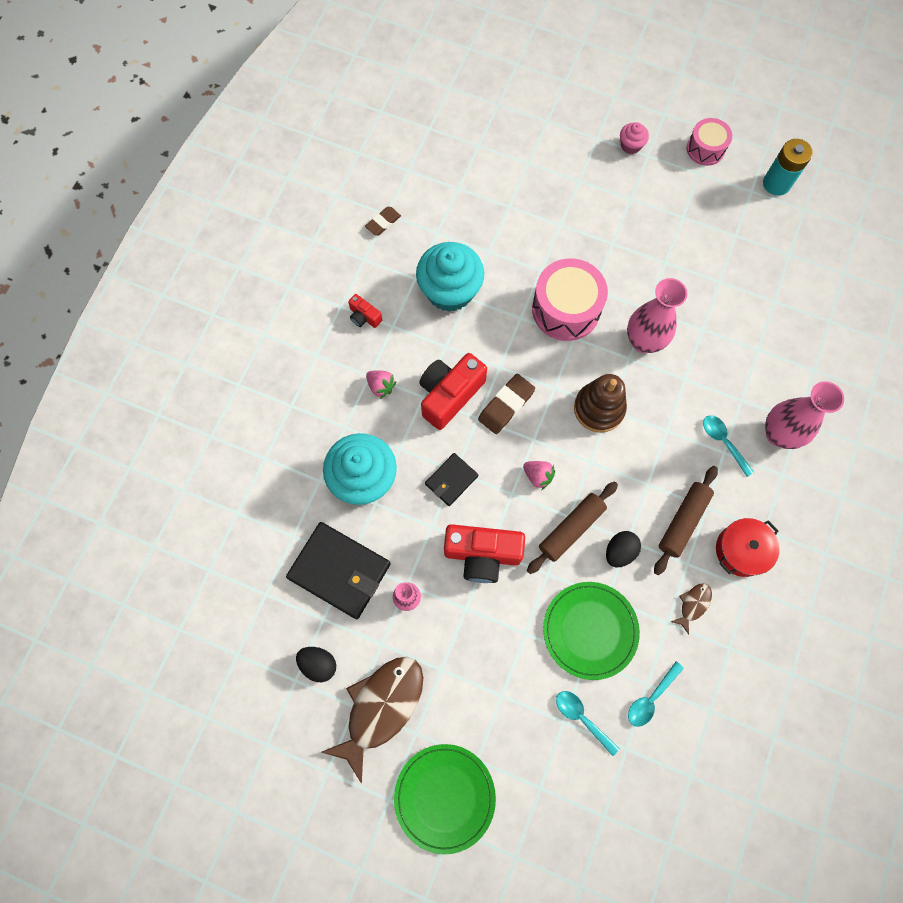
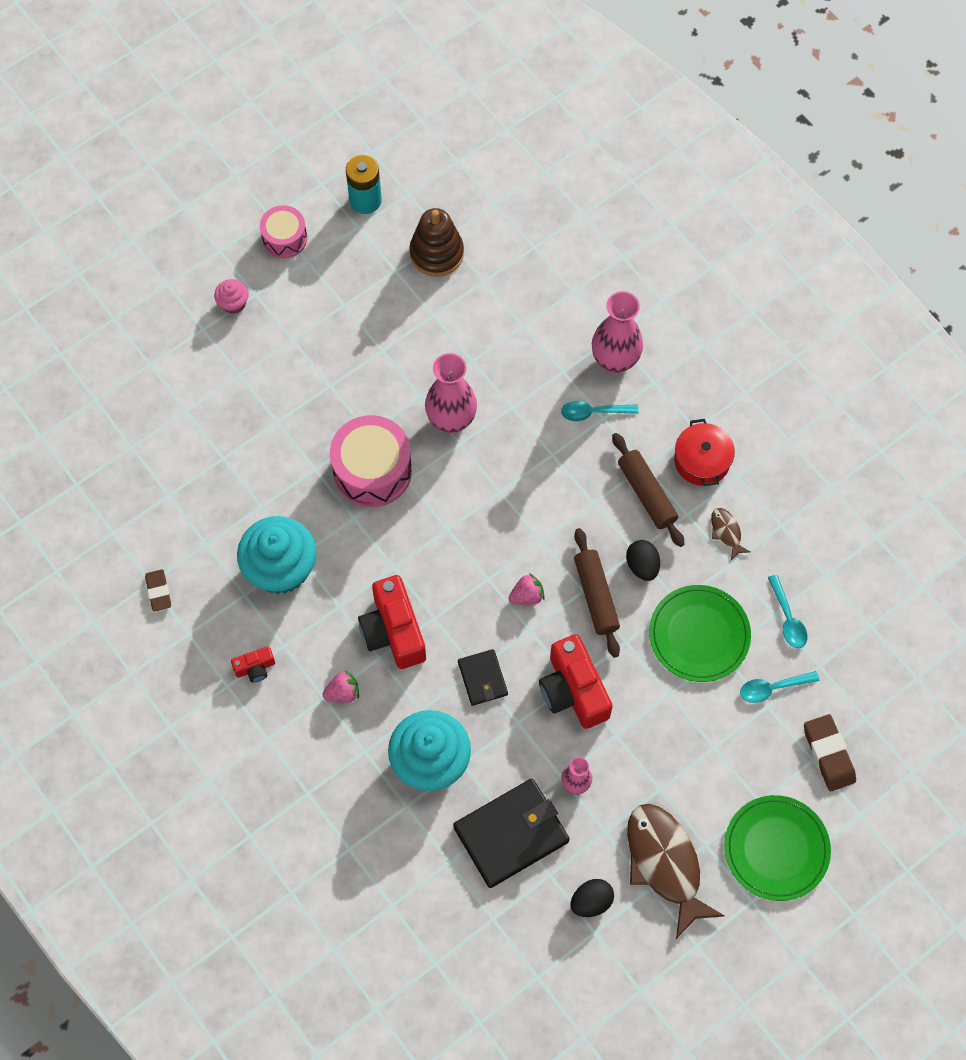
camera: 60 degrees left, 5 degrees down
(482, 554) = (573, 690): red camera -> red camera turned 120 degrees clockwise
(506, 405) = (438, 584): brown eraser -> brown eraser (828, 754)
(599, 408) = (493, 501): brown stacking toy -> brown stacking toy (436, 253)

